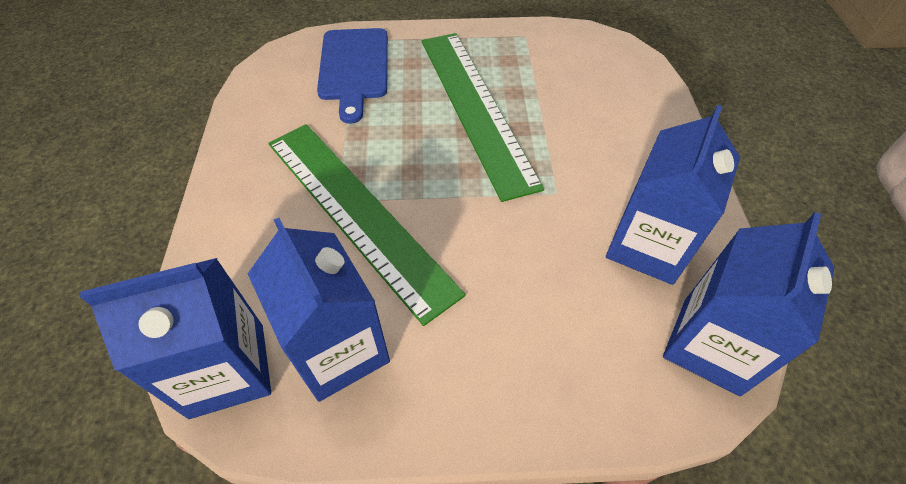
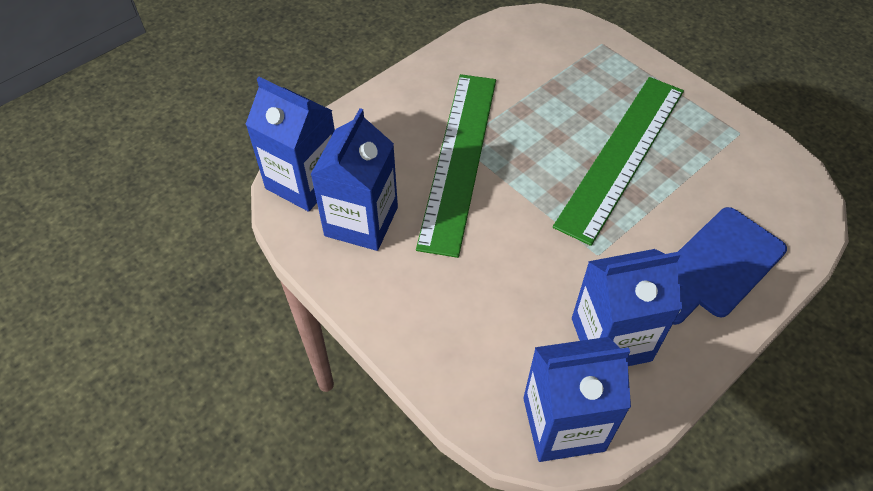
camera: 50 degrees right, 0 degrees up
(354, 68) = (574, 63): blue cutting board -> blue cutting board (719, 265)

